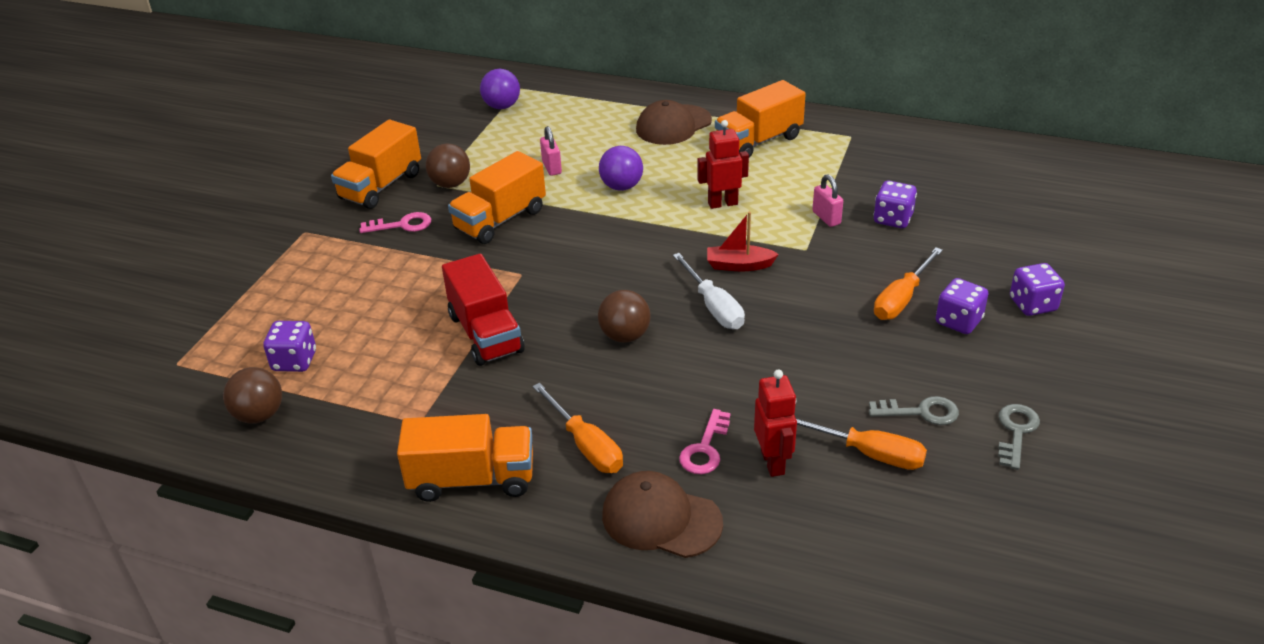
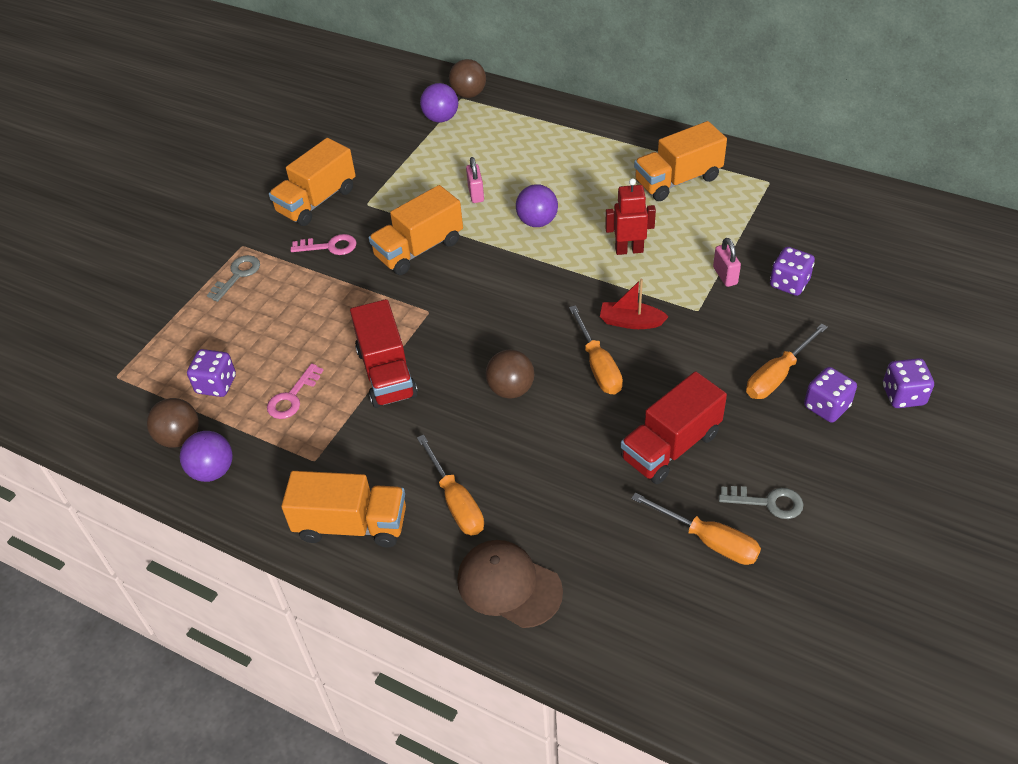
camera: 10 degrees right, 10 degrees up
(303, 443) = (212, 471): none -> purple ball
(450, 184) = (380, 204): brown ball -> brown ball (469, 94)
(673, 125) = (599, 154): brown cap -> none
(705, 449) = (561, 518): pink key -> pink key (292, 397)
(713, 307) = (598, 366): white screwdriver -> orange screwdriver
(773, 462) = (620, 539): red robot -> none
(807, 371) = (670, 446): none -> red truck
(1016, 432) = (853, 534): grey key -> grey key (237, 275)

